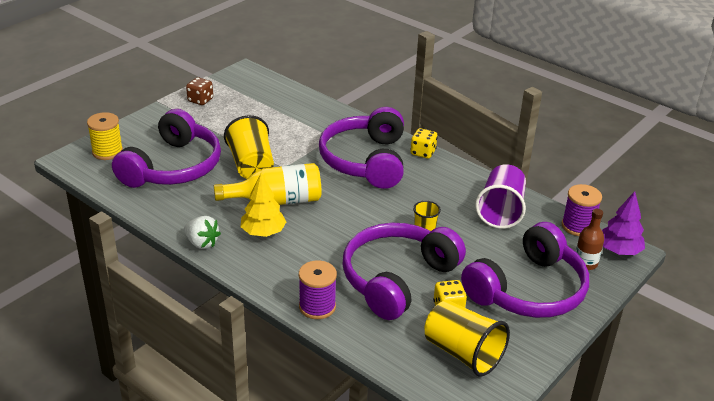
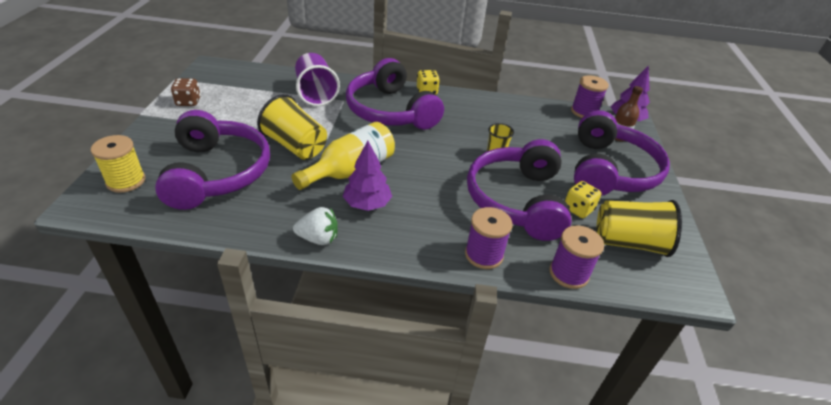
camera: 35 degrees left, 5 degrees up
(263, 232) = (367, 204): yellow tree -> purple tree
(374, 350) = (568, 273): none -> purple spool
(500, 211) = (526, 118): purple cup -> purple cup (315, 93)

